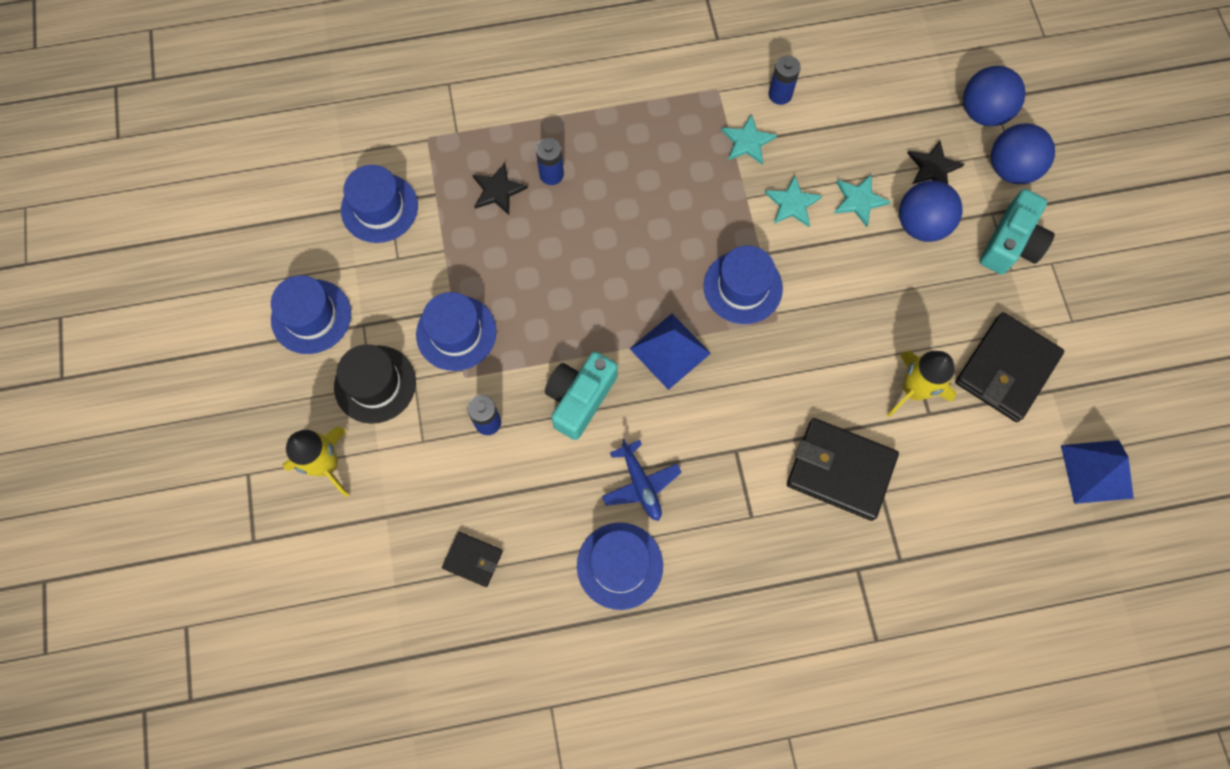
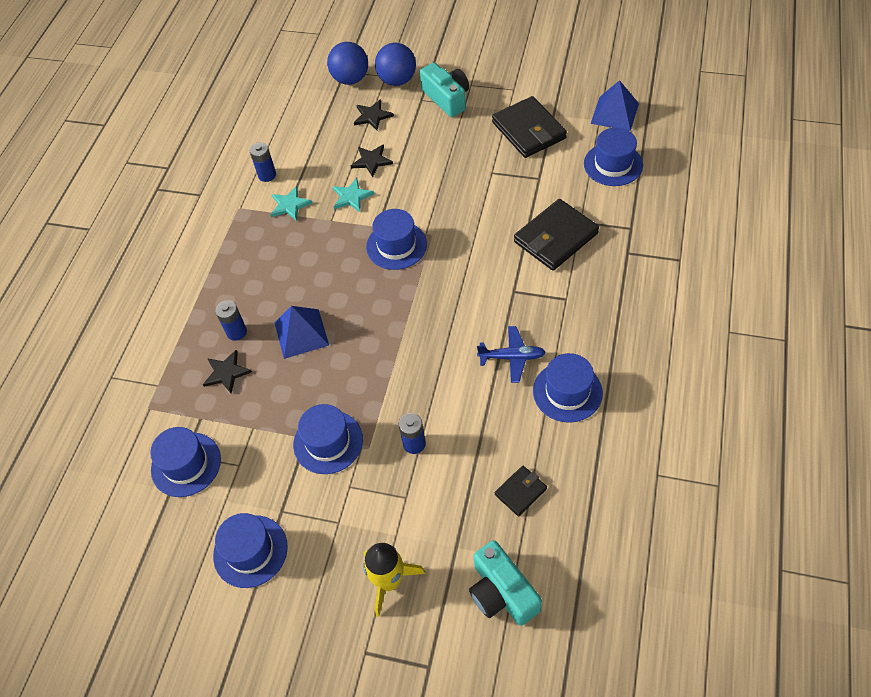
camera: 60 degrees left, 15 degrees down
(375, 384) = (338, 518): black hat -> none
(580, 398) = (427, 374): turquoise camera -> turquoise camera (502, 592)
(670, 351) = (420, 304): blue pyramid -> blue pyramid (301, 333)
(859, 200) = (372, 161): turquoise star -> black star
(913, 390) = (519, 180): yellow rocket -> none
(921, 225) = (408, 136): blue ball -> none
(1000, 500) = (613, 164): none -> blue hat

